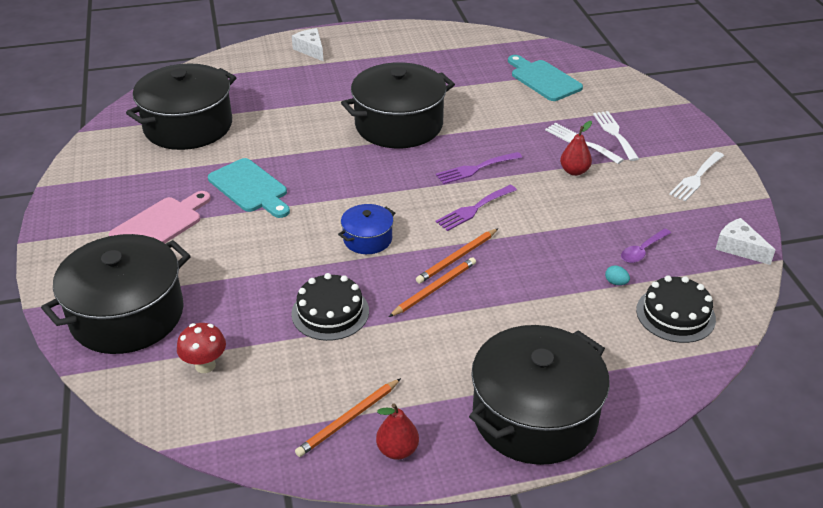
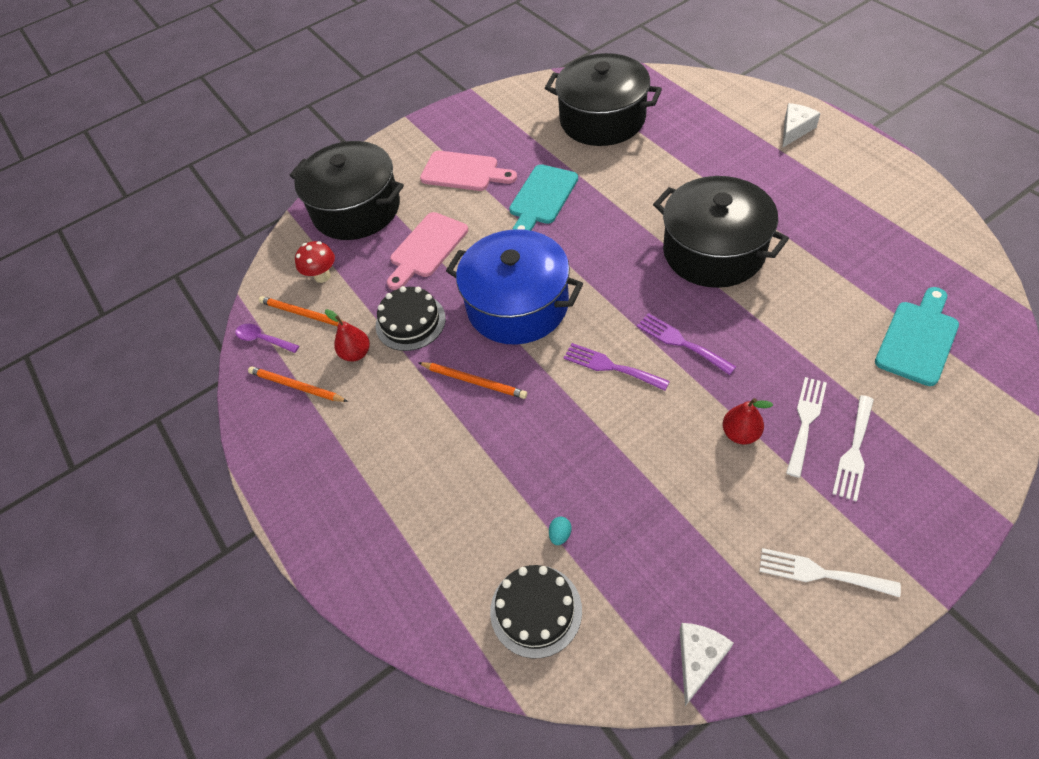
camera: 75 degrees right, 15 degrees up
(242, 277) = (426, 248): none -> pink cutting board
(367, 239) = (517, 305): blue pot -> blue pot, size x2.09
(397, 450) = (274, 432): red pear -> red pear (356, 353)
(457, 258) = (526, 382): orange pencil -> orange pencil (304, 314)
(534, 416) = (342, 519): black pot -> none
(614, 133) = (854, 451): white fork -> white fork turned 150 degrees clockwise
(642, 251) = (630, 547): purple spoon -> purple spoon (263, 339)

